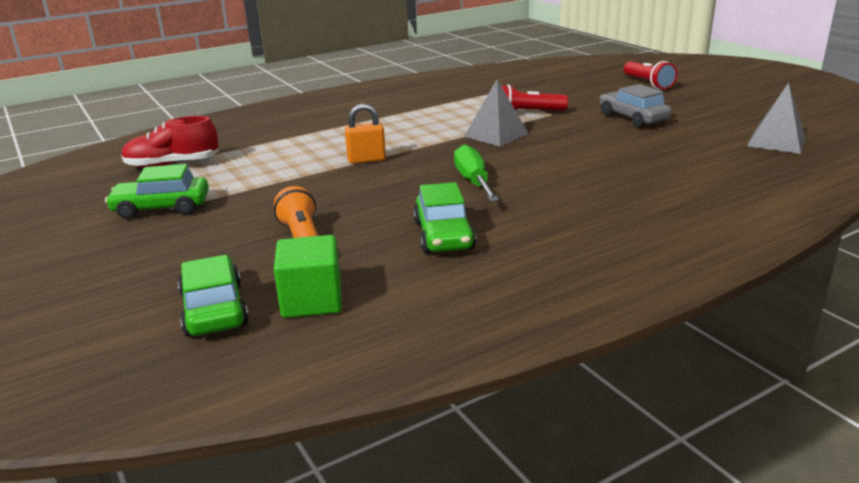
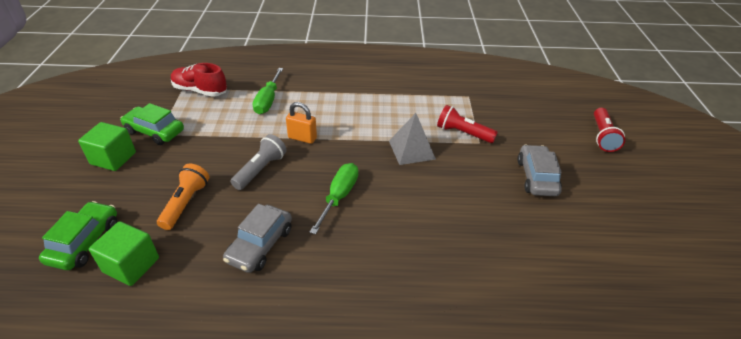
camera: 30 degrees right, 15 degrees up
(136, 242) = (113, 158): none -> green cube
(279, 148) = (268, 100): none -> green screwdriver
(355, 192) = (260, 170): none -> grey flashlight
(443, 235) = (260, 245): green car -> grey car
(776, 142) = (625, 270): grey pyramid -> none

